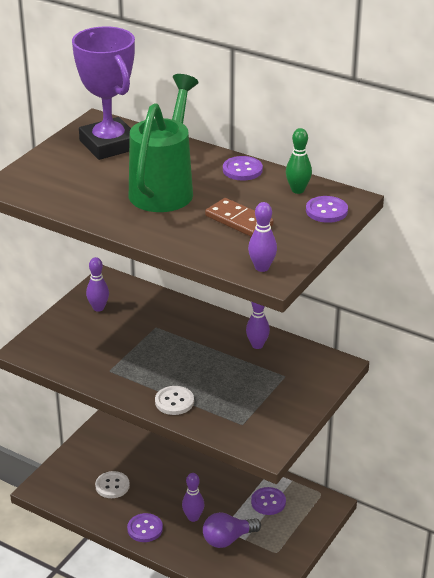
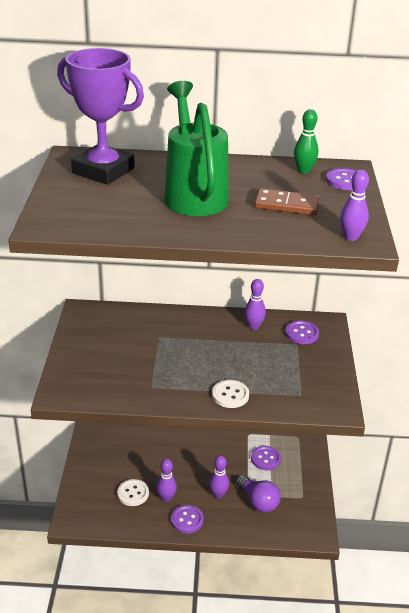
camera: 30 degrees left, 0 degrees up
(98, 308) = (95, 336): purple bowling pin -> purple bowling pin (166, 498)
(228, 539) = (258, 502): purple light bulb -> purple light bulb turned 75 degrees counterclockwise
(242, 170) = (241, 165): purple button -> purple button (302, 333)

